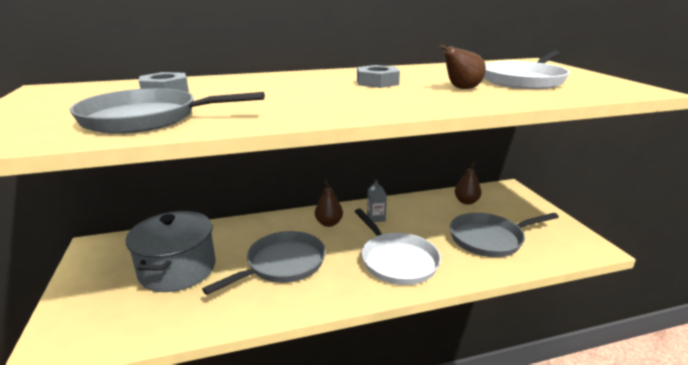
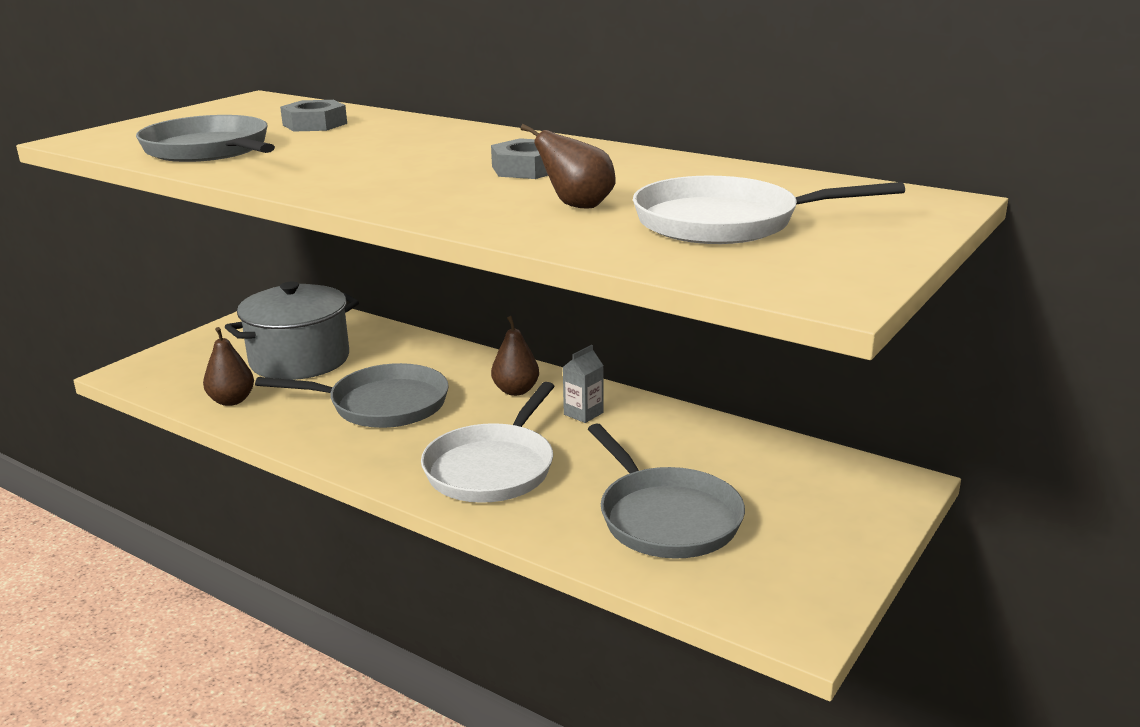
camera: 50 degrees right, 0 degrees up
(466, 202) = (764, 461): brown pear -> brown pear (231, 401)
(489, 239) = (666, 518): grey pan -> grey pan turned 150 degrees counterclockwise

